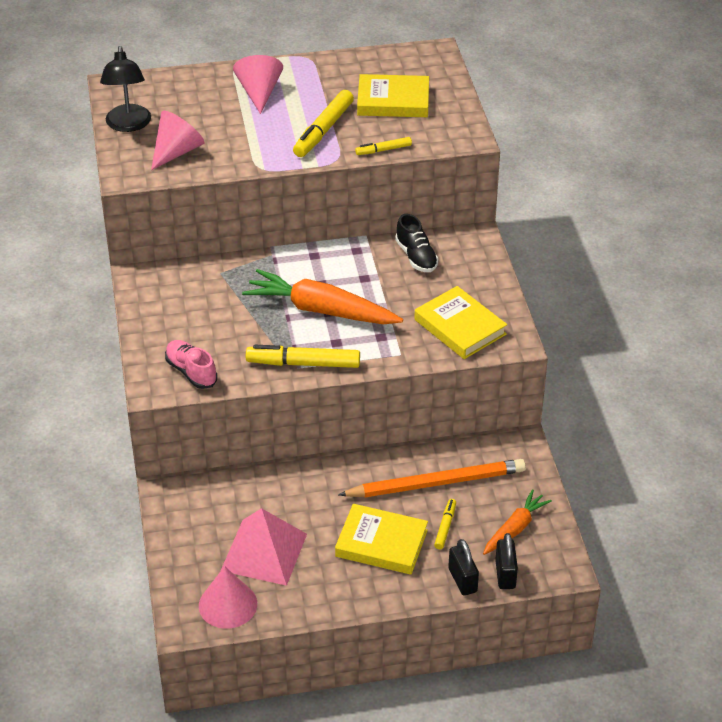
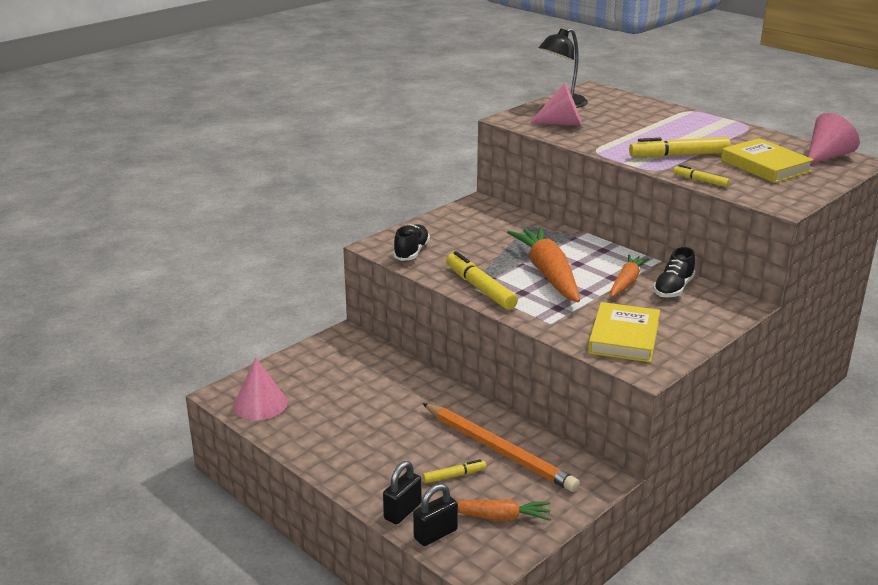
camera: 55 degrees right, 15 degrees down
(191, 372) = (411, 252): pink shoe -> black shoe
(259, 92) = (676, 125): pink cone -> pink cone (827, 156)
(264, 552) = (329, 398): pink pyramid -> none
(380, 275) = (626, 282): none -> orange carrot
(381, 543) = (398, 449): yellow book -> none

